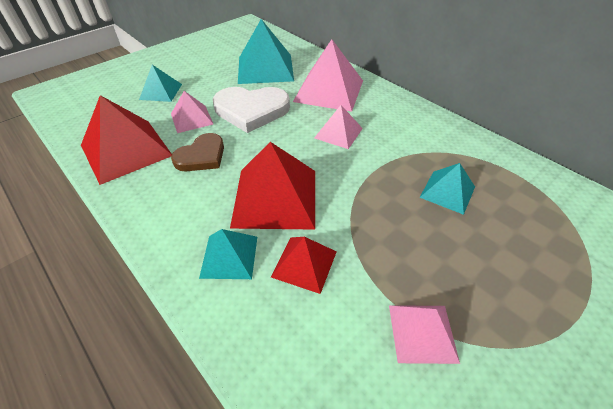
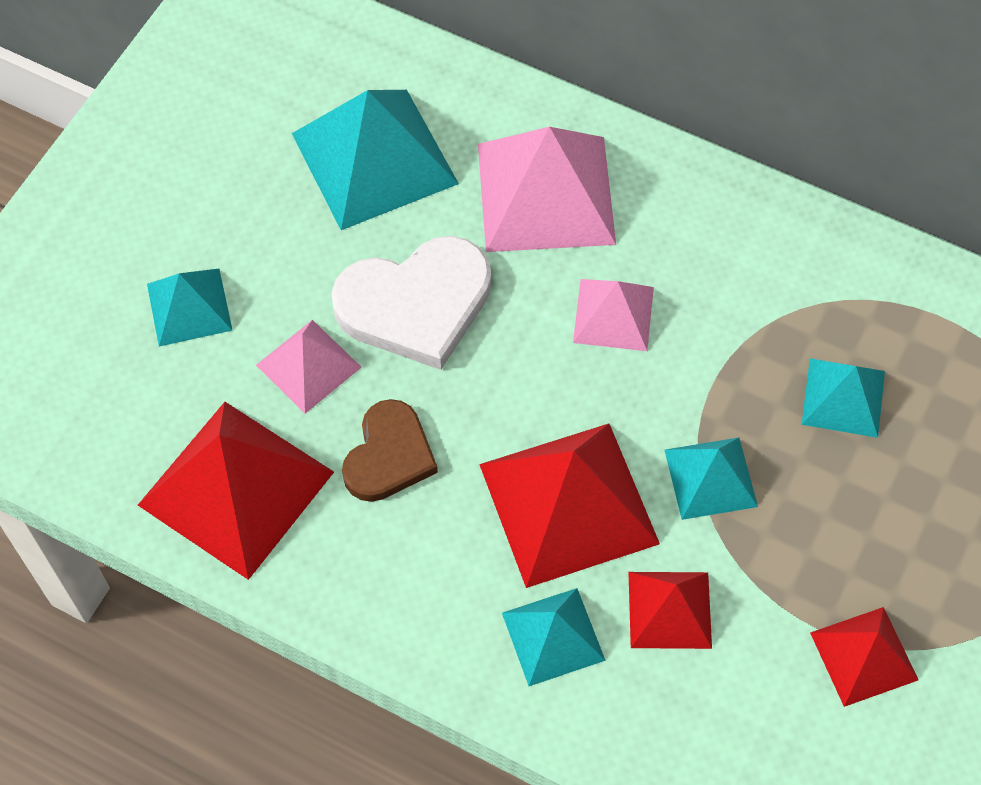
camera: 20 degrees left, 15 degrees up
(358, 207) = (711, 478): none -> turquoise pyramid
(422, 332) = (863, 656): pink pyramid -> red pyramid

